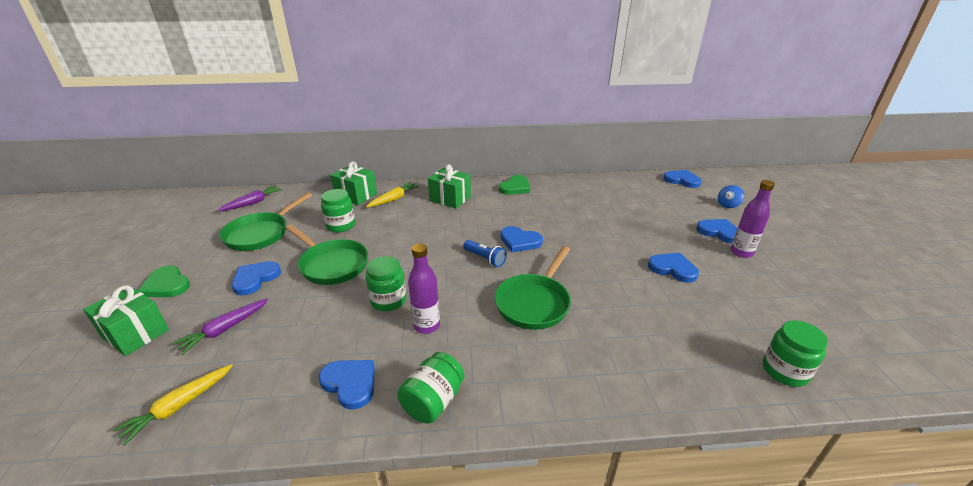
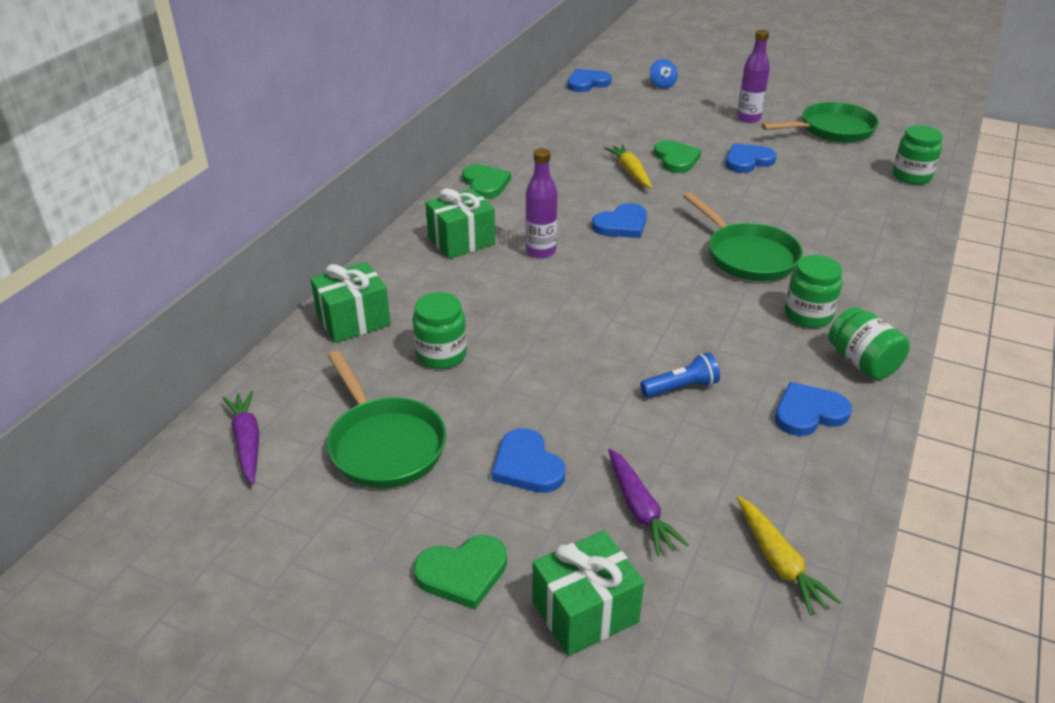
camera: 60 degrees left, 5 degrees up
(331, 264) = (549, 383): green pan -> green pan (831, 130)
(388, 300) = (673, 352): green jar -> green jar (808, 315)
(393, 199) = (408, 288): yellow carrot -> yellow carrot (630, 172)
(427, 326) = (741, 336): purple bottle -> purple bottle (540, 251)
(485, 259) = (639, 259): blue flashlight -> blue flashlight (681, 388)
(630, 238) = (676, 159): none -> green heart
(719, 232) = (706, 112): blue heart -> none

